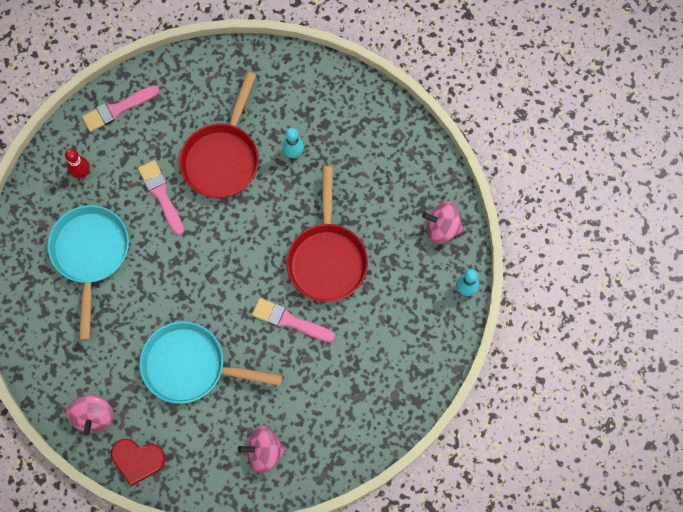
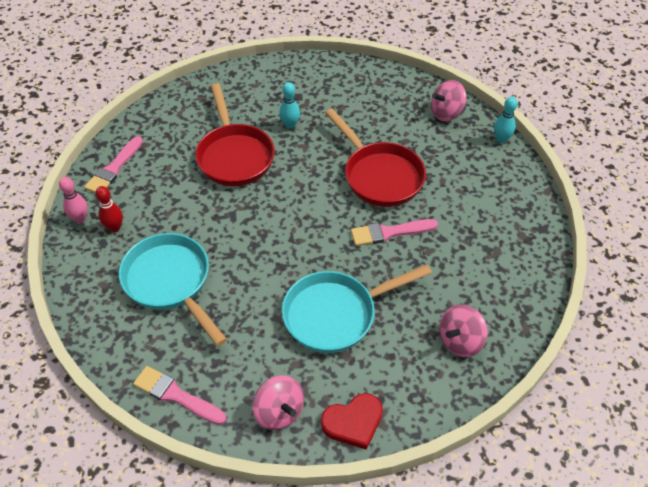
camera: 35 degrees left, 20 degrees down
(61, 146) = (80, 218): none -> pink bowling pin
(161, 194) = (201, 206): pink brush -> pink brush (176, 395)

